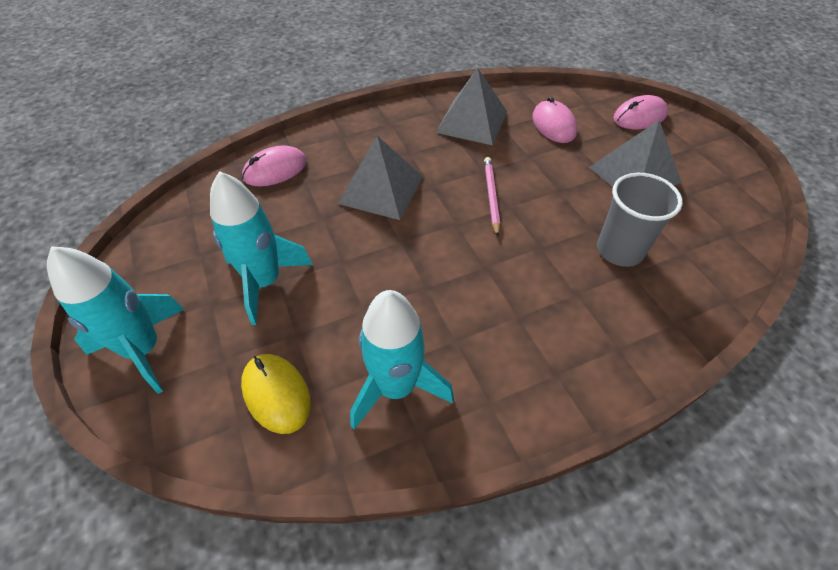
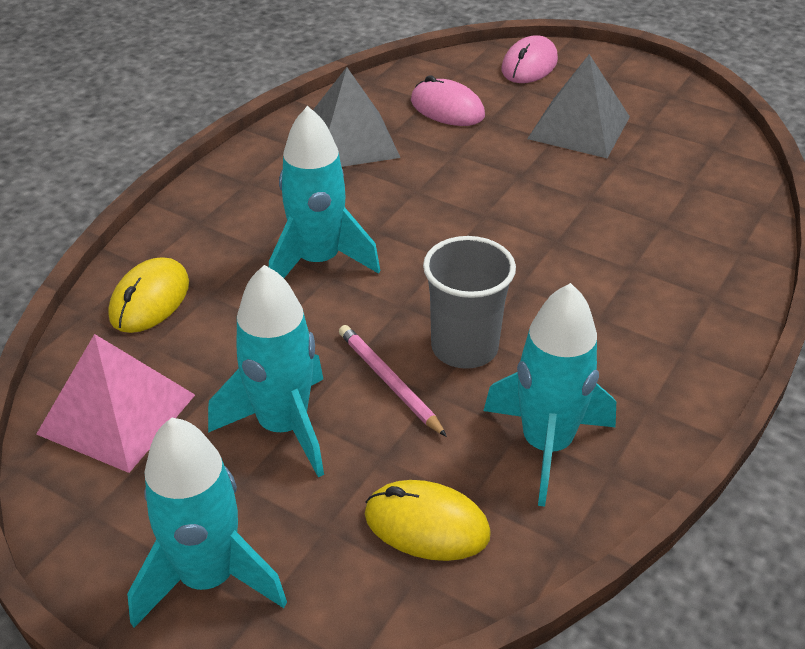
camera: 35 degrees left, 10 degrees down
(198, 227) = (117, 414): none -> pink pyramid
(275, 170) = (150, 299): pink mouse -> yellow mouse
(381, 190) = (318, 261): grey pyramid -> turquoise rocket
(491, 196) = (454, 213): pink pencil -> pink pencil (389, 382)
(619, 250) = (633, 208): grey cup -> grey cup (464, 347)

